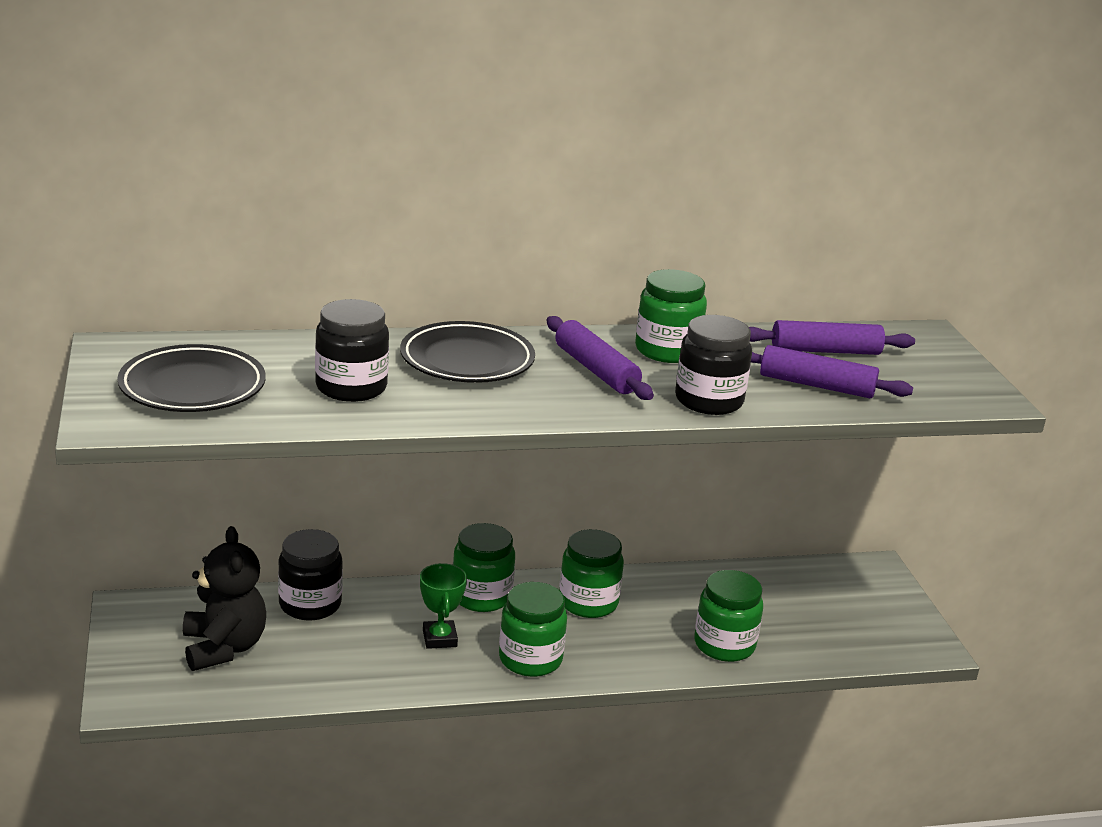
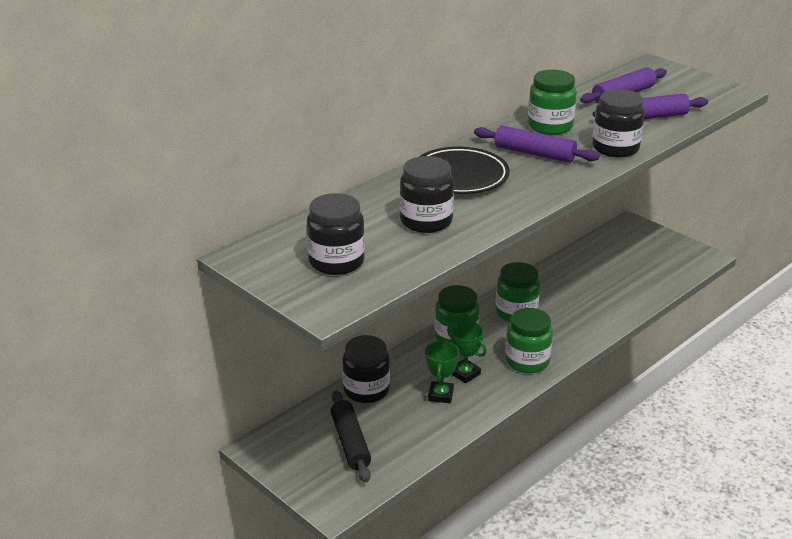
camera: 30 degrees left, 5 degrees up
(192, 387) = (336, 262): black plate -> black jar
(223, 648) = (350, 443): black teddy bear -> black rolling pin
(382, 647) = (441, 395): none -> green trophy
(724, 645) = (611, 303): green jar -> none

